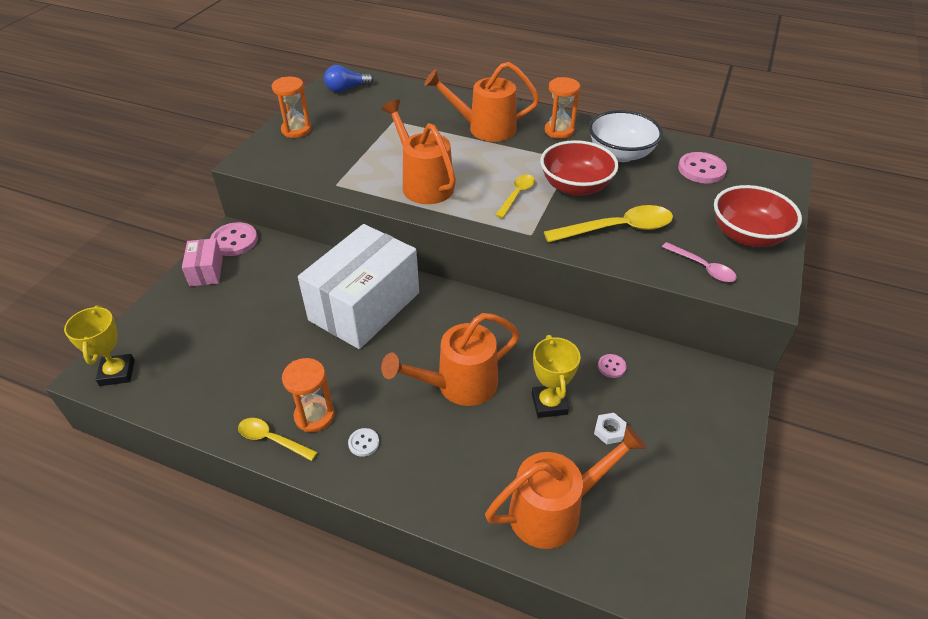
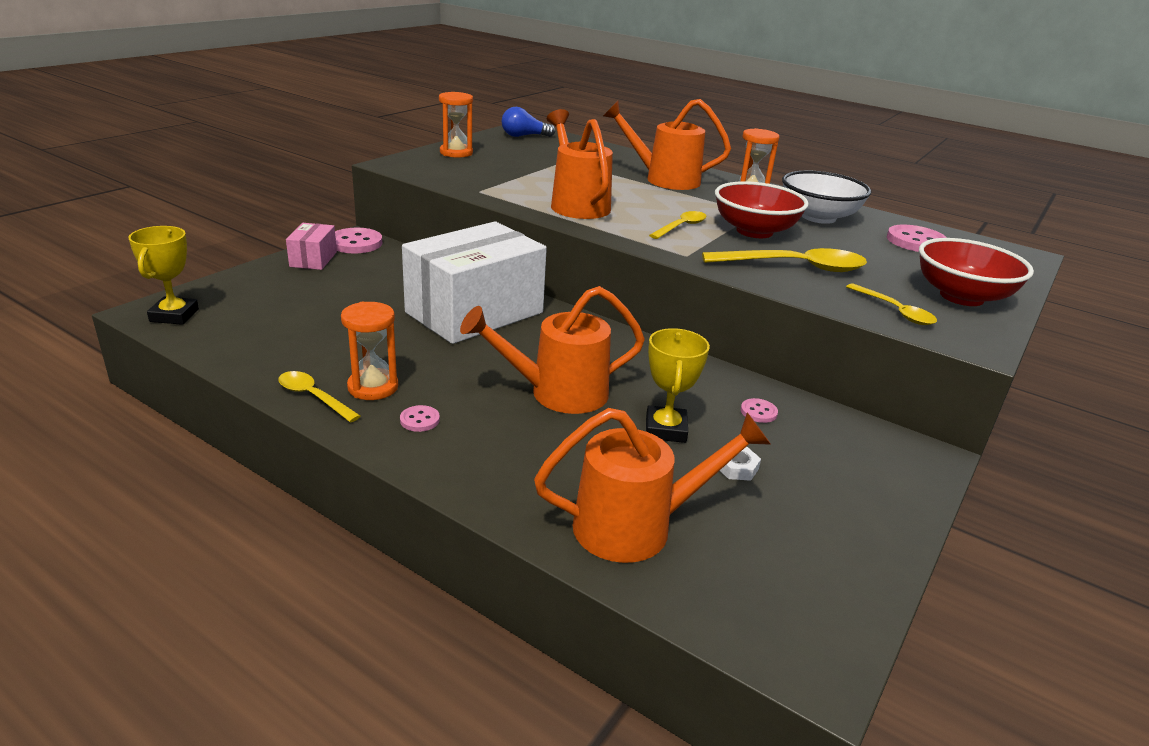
camera: 10 degrees right, 15 degrees down
(363, 443) = (419, 420): white button -> pink button
(702, 267) = (895, 311): pink spoon -> yellow spoon

